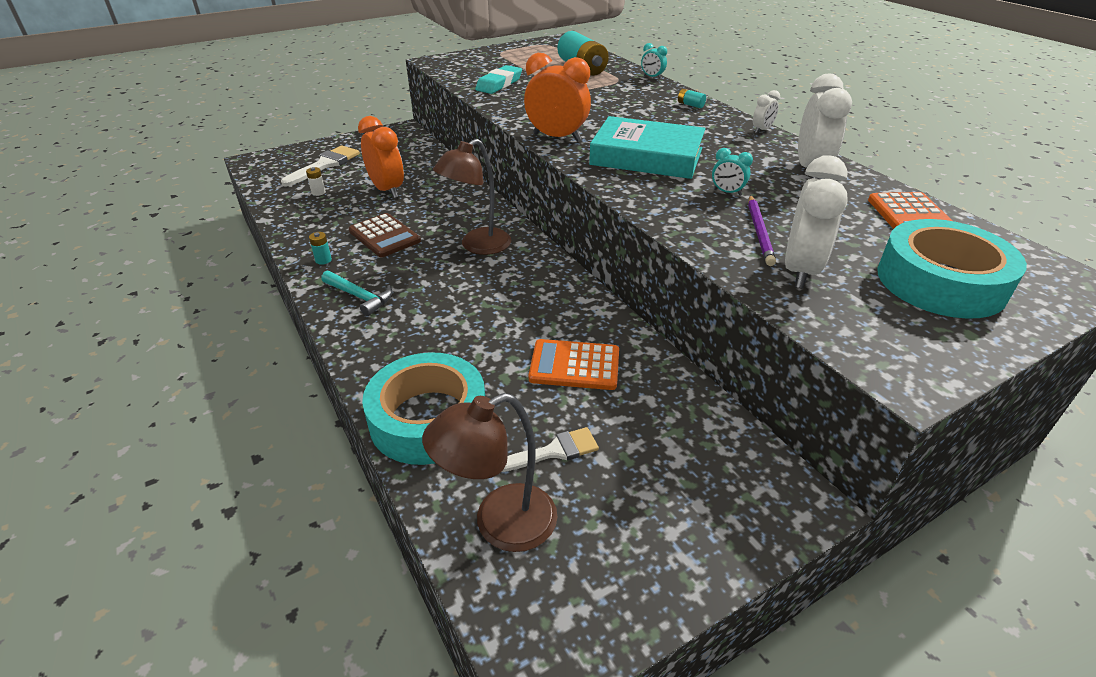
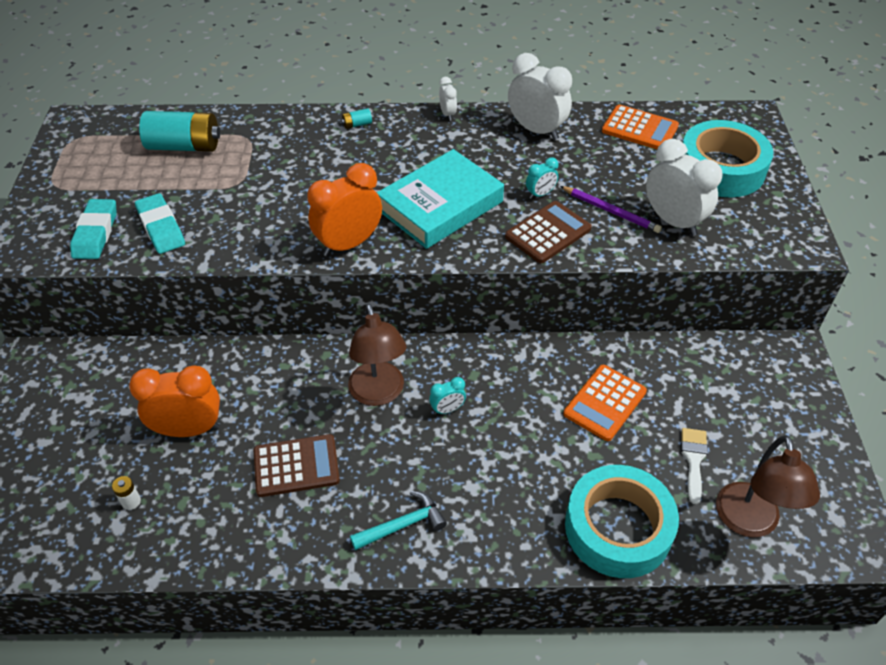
camera: 60 degrees left, 10 degrees up
(323, 260) = (304, 539): turquoise battery -> none
(325, 165) = (55, 473): white brush -> none
(473, 72) = (96, 233): none -> turquoise eraser
(652, 77) = (265, 113): turquoise clock -> turquoise clock (447, 409)
(681, 209) = (548, 233): none -> brown calculator

